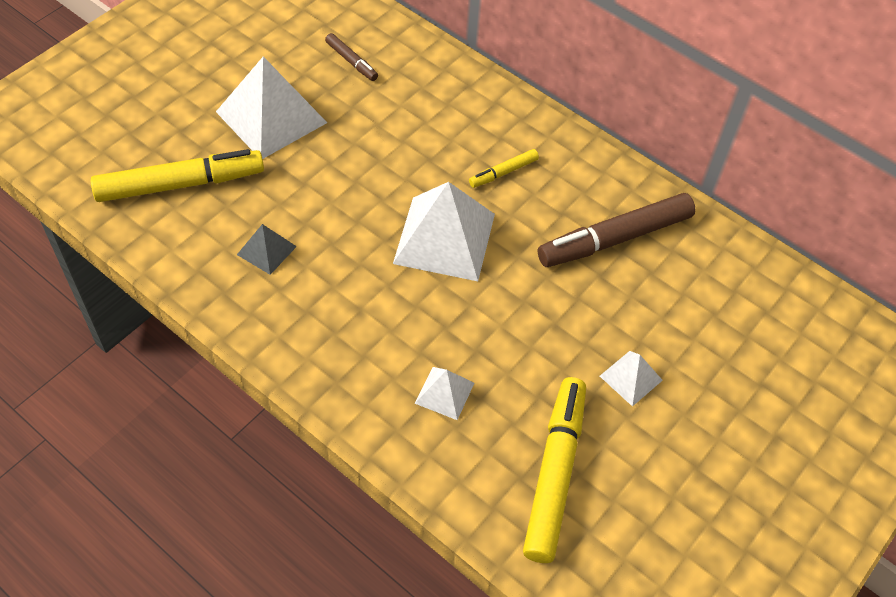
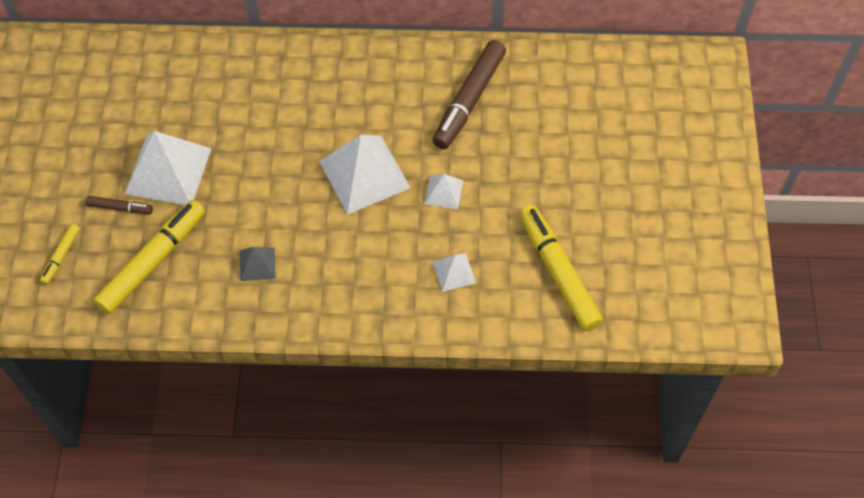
camera: 35 degrees left, 5 degrees up
(351, 61) = (185, 92): brown marker -> brown marker (120, 208)
(503, 172) = (361, 103): yellow marker -> yellow marker (61, 256)
(631, 378) = (552, 183): white pyramid -> white pyramid (443, 192)

